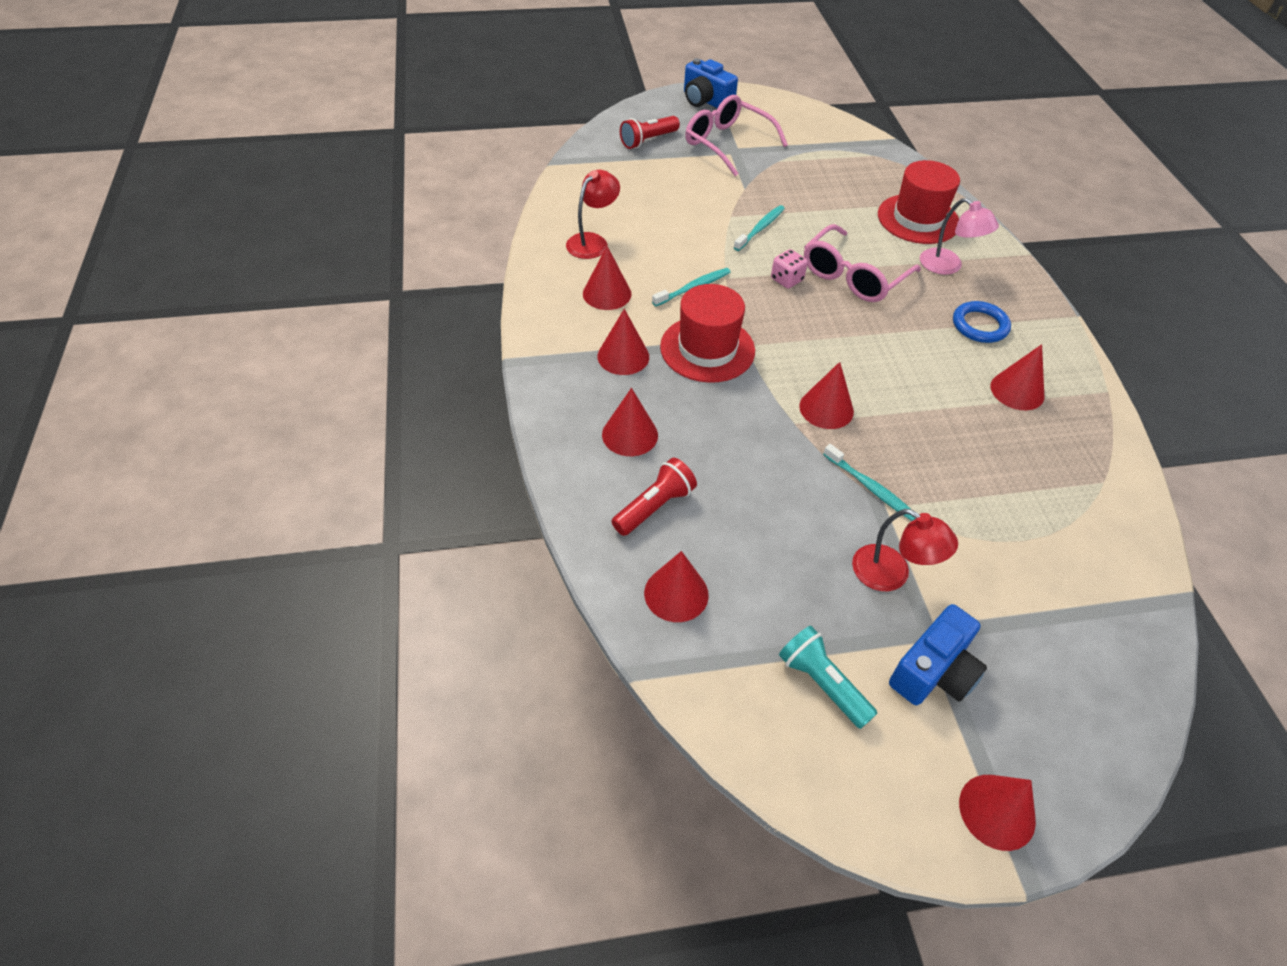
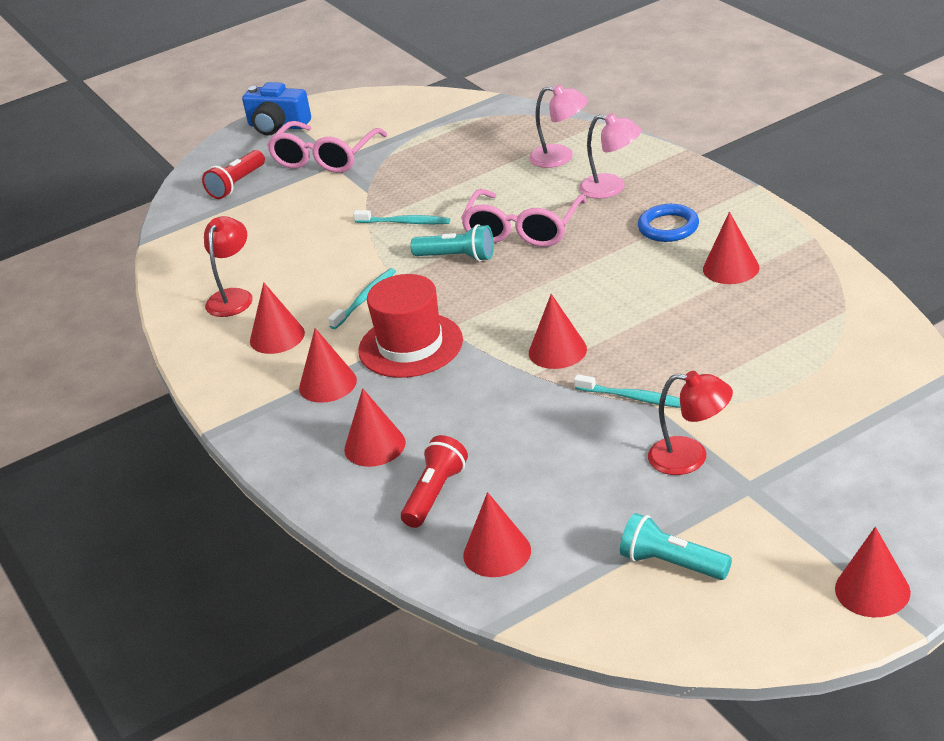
camera: 15 degrees left, 15 degrees down
(727, 144) = (325, 158): pink glasses -> pink glasses turned 90 degrees counterclockwise
(760, 228) = (404, 222): turquoise toothbrush -> turquoise toothbrush turned 90 degrees clockwise
(786, 279) = (457, 257): pink dice -> turquoise flashlight
(918, 219) = (560, 157): red hat -> pink lamp
(934, 672) = (767, 514): blue camera -> none

